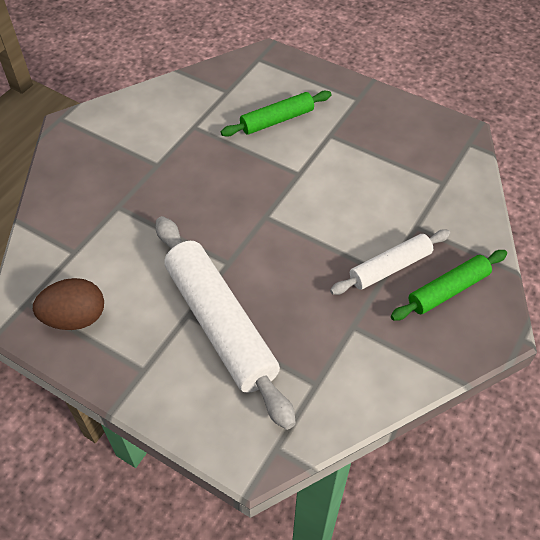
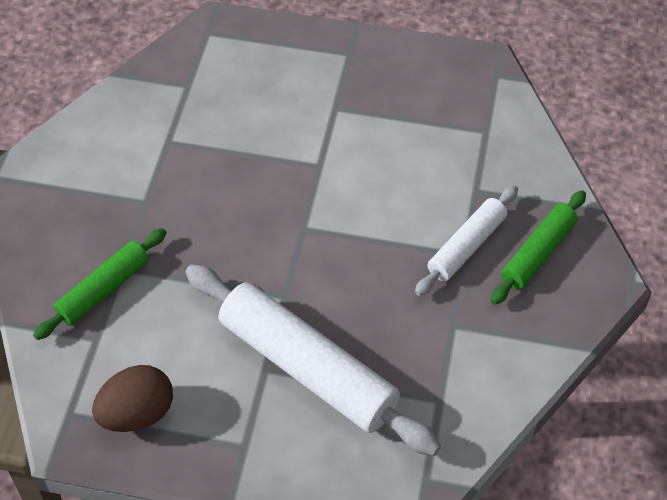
camera: 20 degrees left, 0 degrees up
(277, 120) = (265, 106): green rolling pin -> green rolling pin (103, 290)

